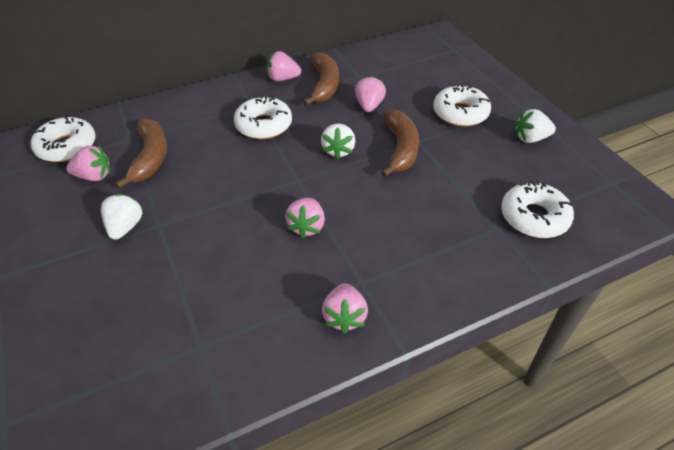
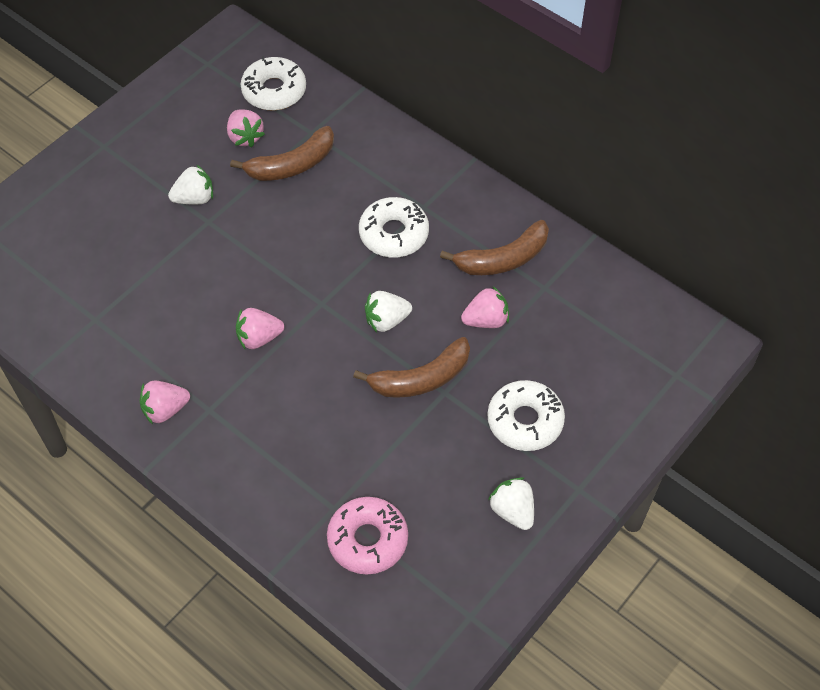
camera: 65 degrees right, 10 degrees up
(283, 79) = (492, 212): pink strawberry -> none
(534, 217) = (367, 540): white donut -> pink donut

